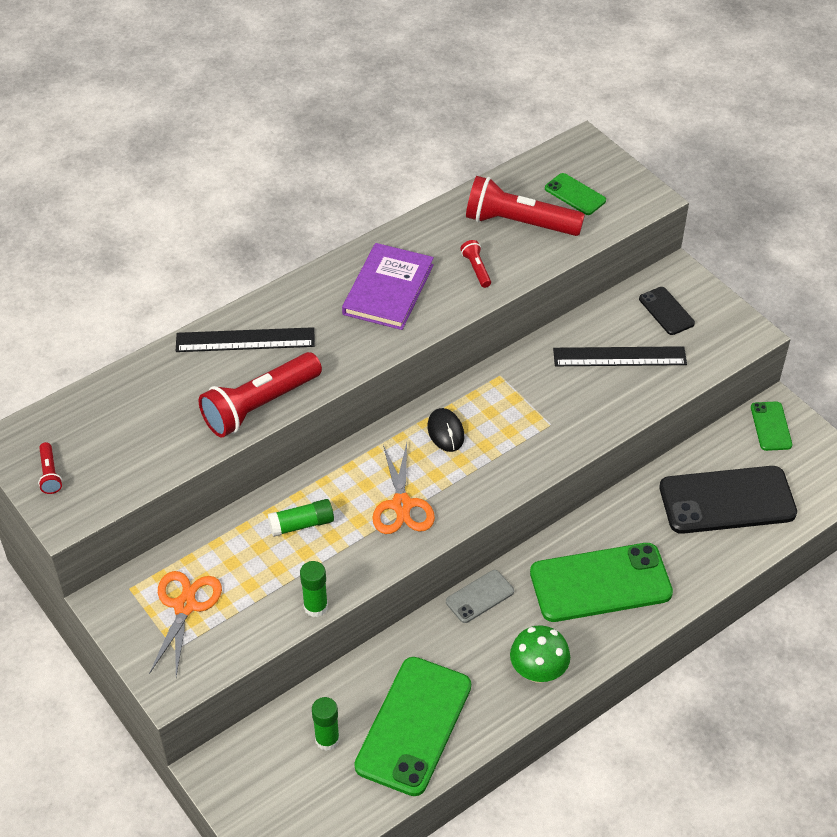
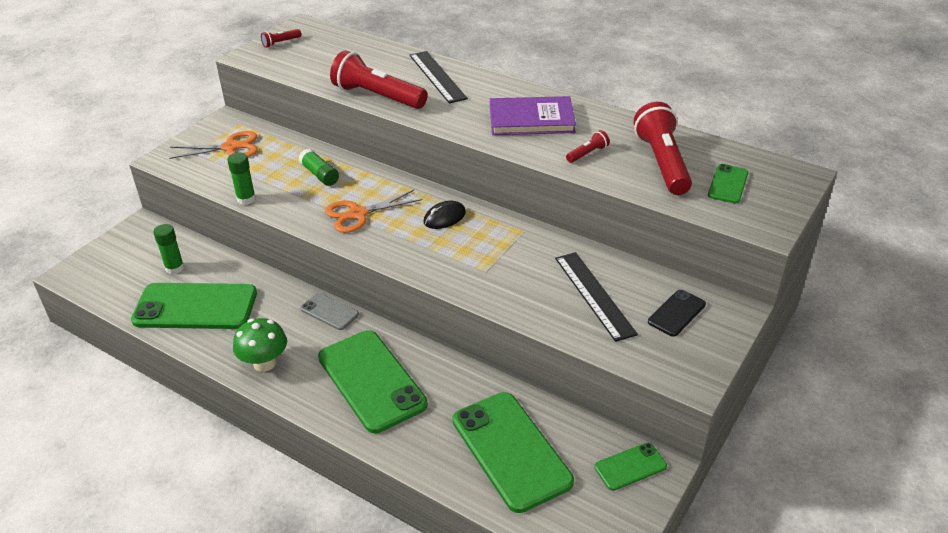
camera: 70 degrees right, 10 degrees down
(727, 500) = (511, 450): black phone -> green phone

